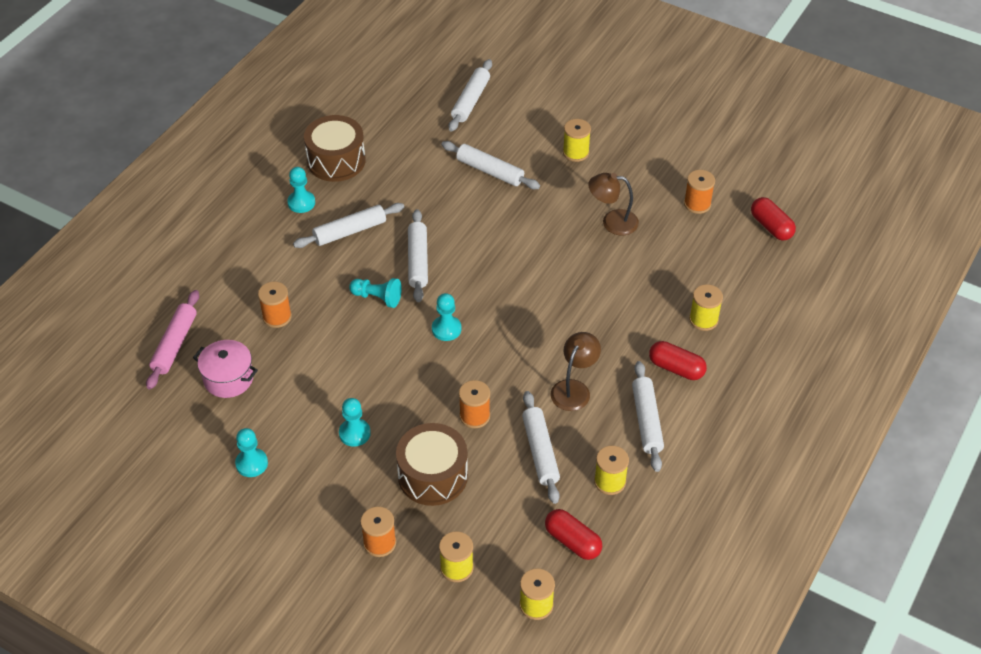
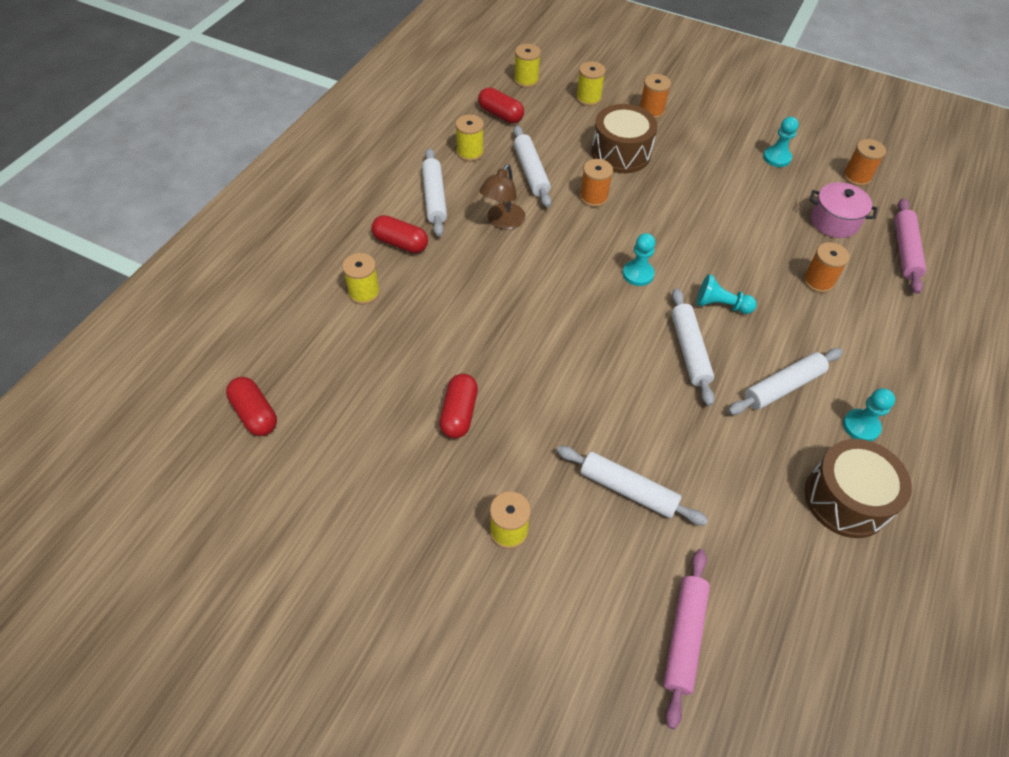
camera: 175 degrees right, 5 degrees up
(354, 433) = (698, 181): turquoise pawn -> none
(470, 101) = (684, 637): white rolling pin -> pink rolling pin
(612, 222) = (459, 413): brown lamp -> red capsule
(697, 204) = (344, 445): orange spool -> orange spool (856, 177)

